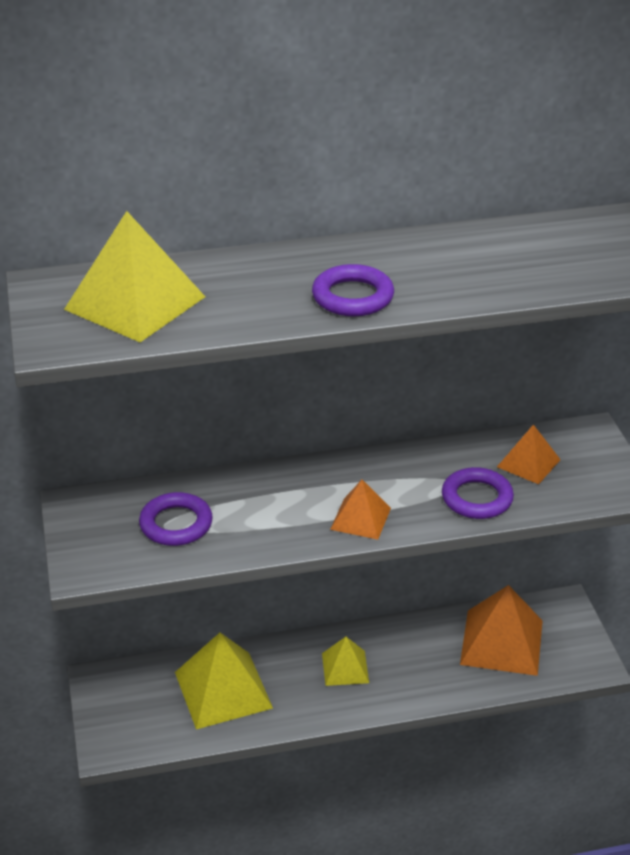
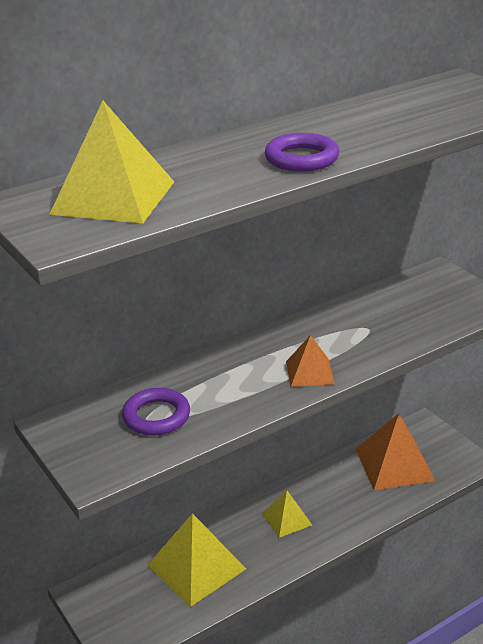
camera: 20 degrees left, 5 degrees down
(477, 498) = (389, 335): purple ring -> none
(528, 463) = (409, 302): orange pyramid -> none

